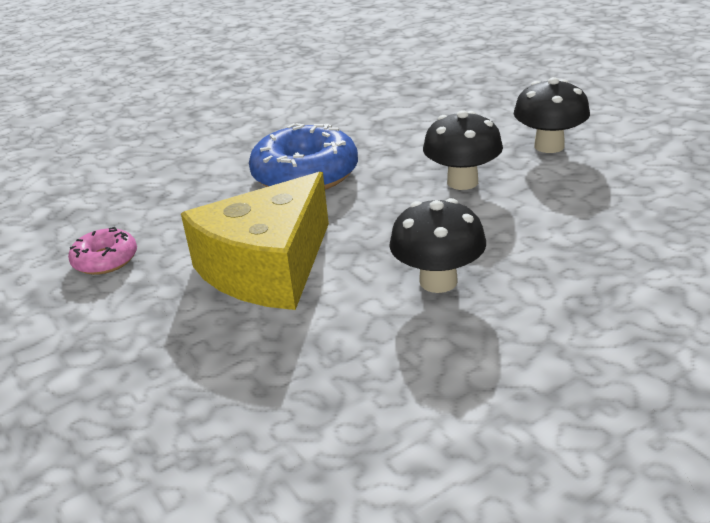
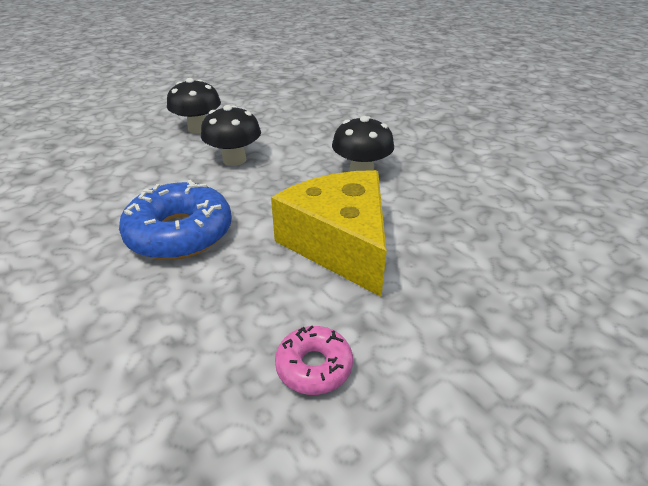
camera: 95 degrees left, 5 degrees up
(268, 268) = (340, 244): yellow cheese -> yellow cheese turned 150 degrees counterclockwise

